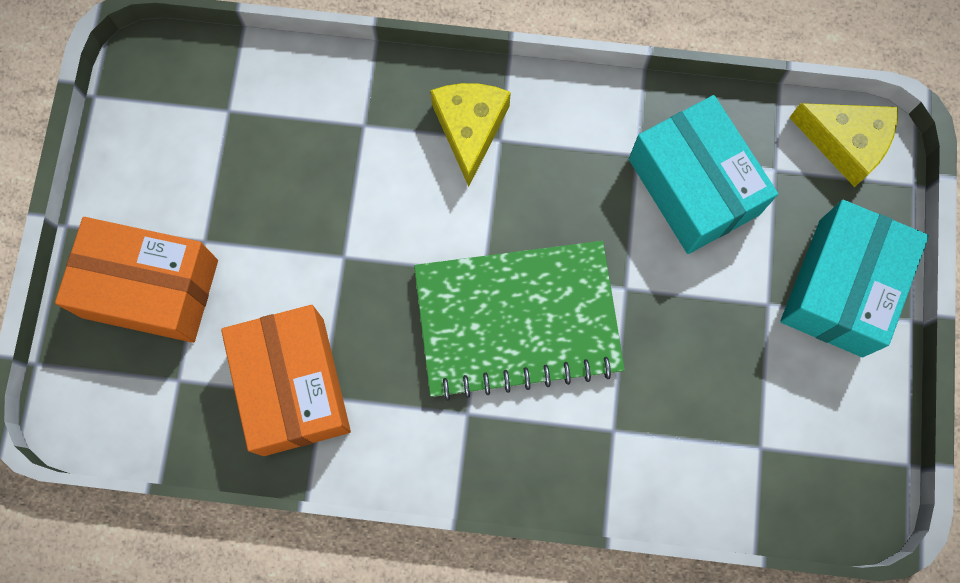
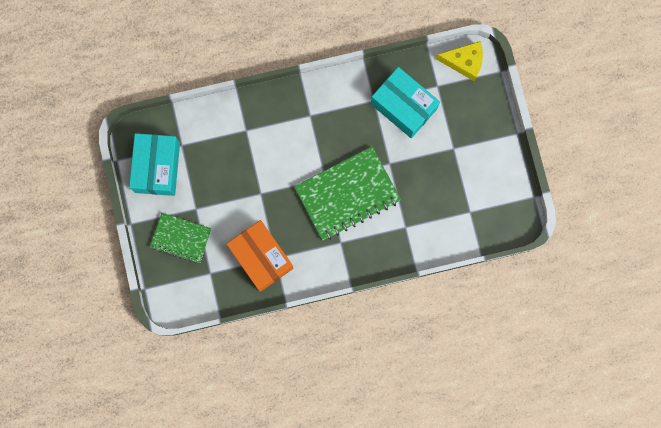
camera: 20 degrees left, 5 degrees up
(150, 289) = (181, 238): orange box -> green notebook
(470, 129) = (294, 115): yellow cheese -> none
(840, 287) = (482, 129): turquoise box -> turquoise box (157, 167)

